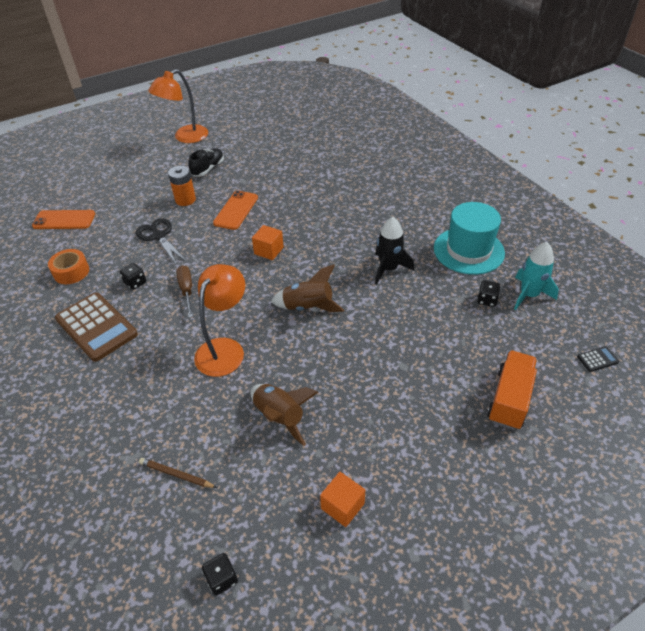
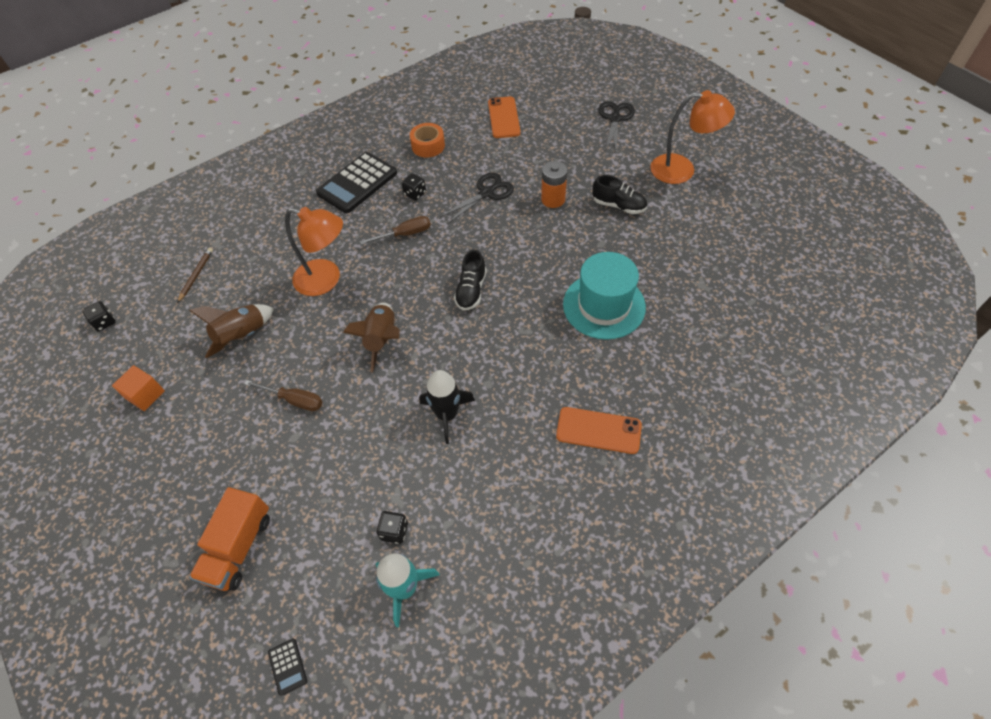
camera: 85 degrees right, 10 degrees up
(96, 327) = (357, 183): brown calculator -> black calculator
(109, 160) = (615, 119): none -> black scissors
(185, 137) = (682, 170): orange lamp -> orange lamp turned 150 degrees clockwise
(236, 210) = (540, 248): orange phone -> orange phone (598, 430)
(269, 251) = (471, 290): orange cube -> black shoe
(364, 367) = (294, 400): none -> brown screwdriver
(468, 250) = (490, 512): turquoise hat -> turquoise hat (604, 305)
(509, 399) = (238, 547): orange truck -> orange truck turned 90 degrees clockwise

